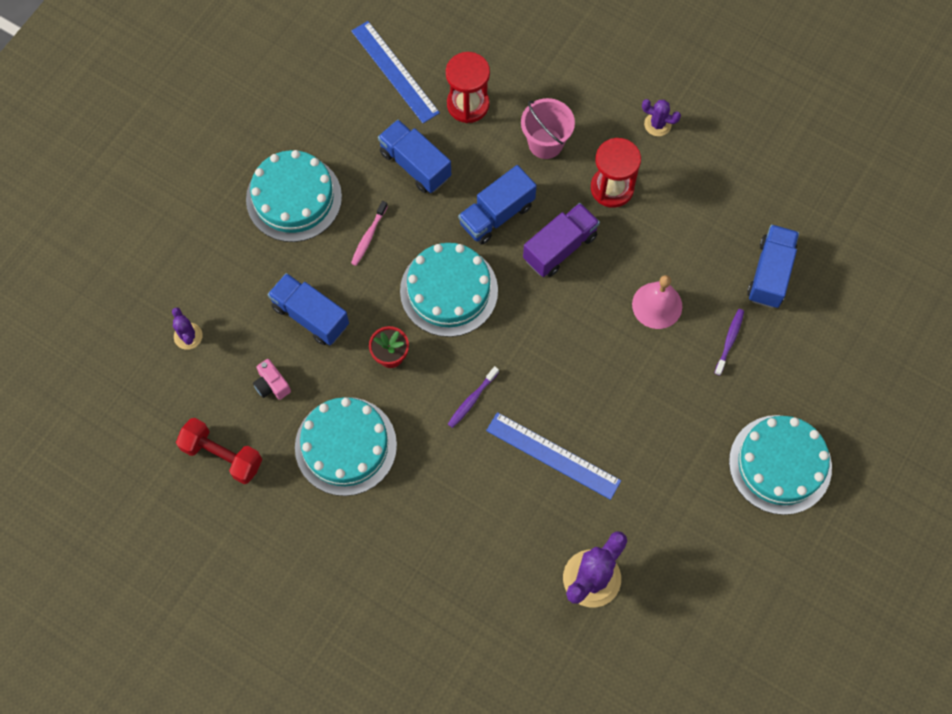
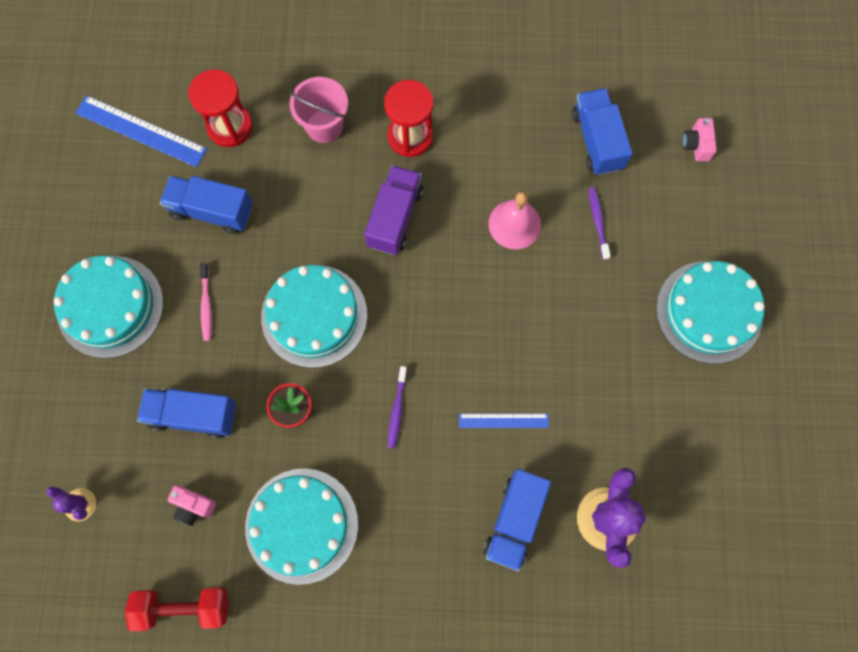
camera: 30 degrees left, 5 degrees up
(496, 215) = (317, 218): blue truck -> blue truck (514, 520)
(553, 455) = (503, 420): blue ruler -> blue ruler, size x0.59
(657, 124) = (417, 55): purple cactus -> none
(856, 322) = (696, 145): none -> pink camera

